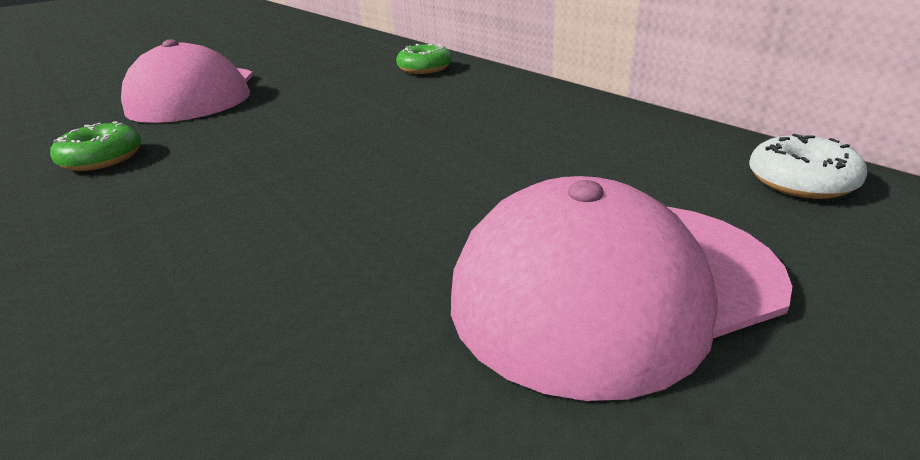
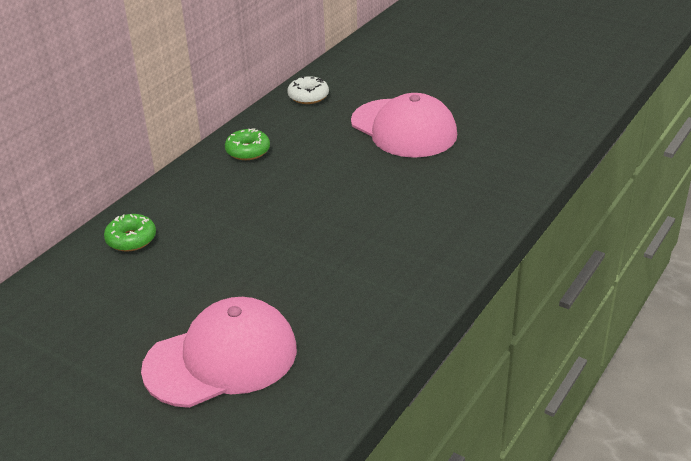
camera: 110 degrees left, 5 degrees up
(102, 159) = (367, 324): green donut -> green donut (248, 151)

